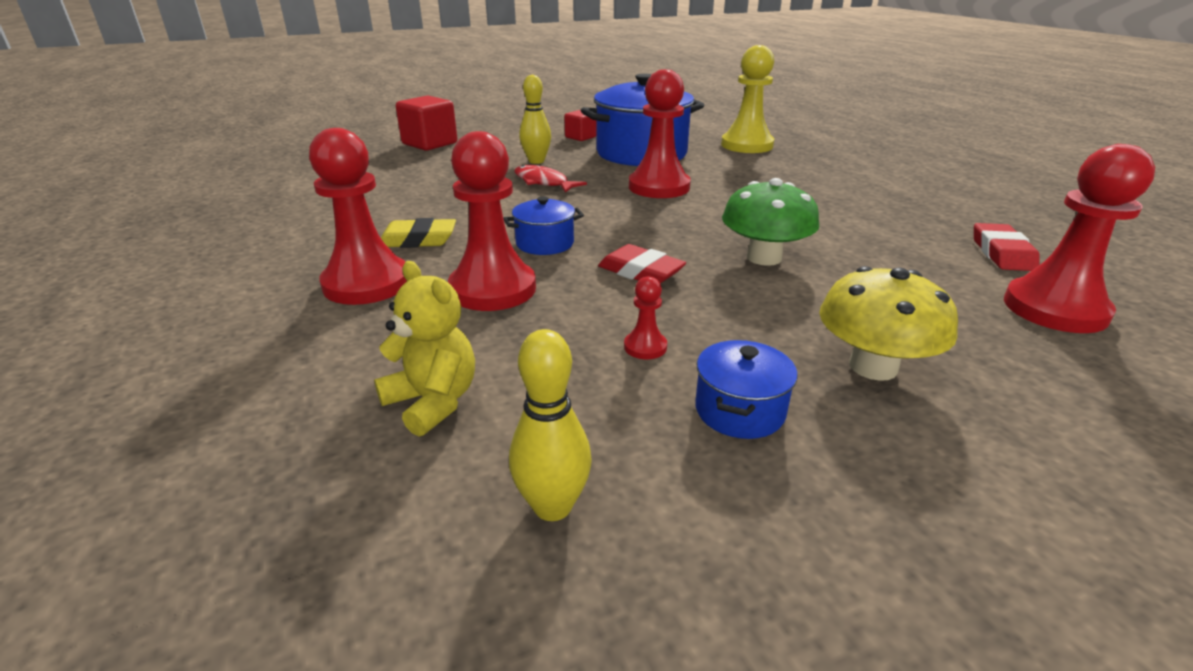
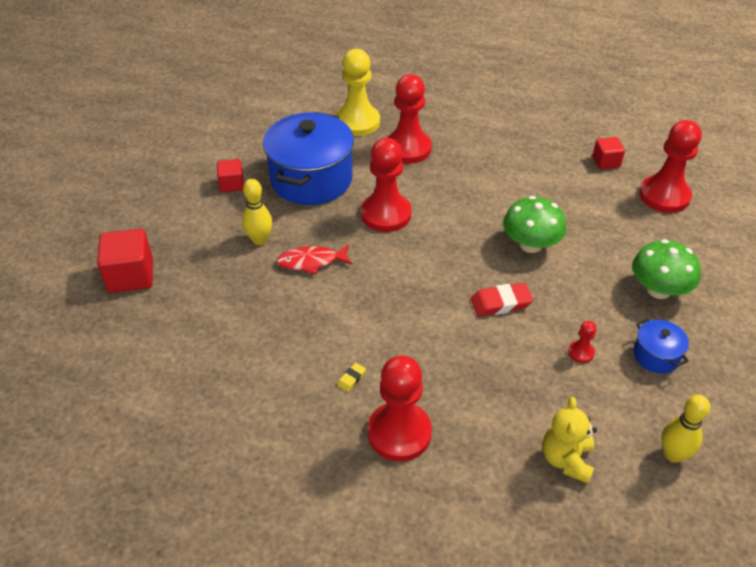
camera: 50 degrees left, 15 degrees up
(418, 240) = (351, 378): yellow eraser -> yellow eraser, size x0.49
(433, 402) = (566, 459): yellow teddy bear -> yellow teddy bear turned 75 degrees counterclockwise
(493, 289) = (463, 377): red pawn -> red pawn (408, 148)
(545, 243) = (421, 320): blue pot -> none
(873, 366) = (658, 290): yellow mushroom -> green mushroom
(1002, 253) = (606, 162): red eraser -> red cube

